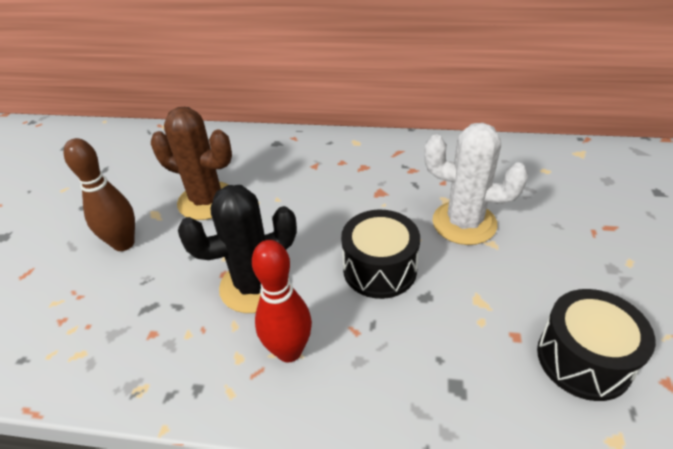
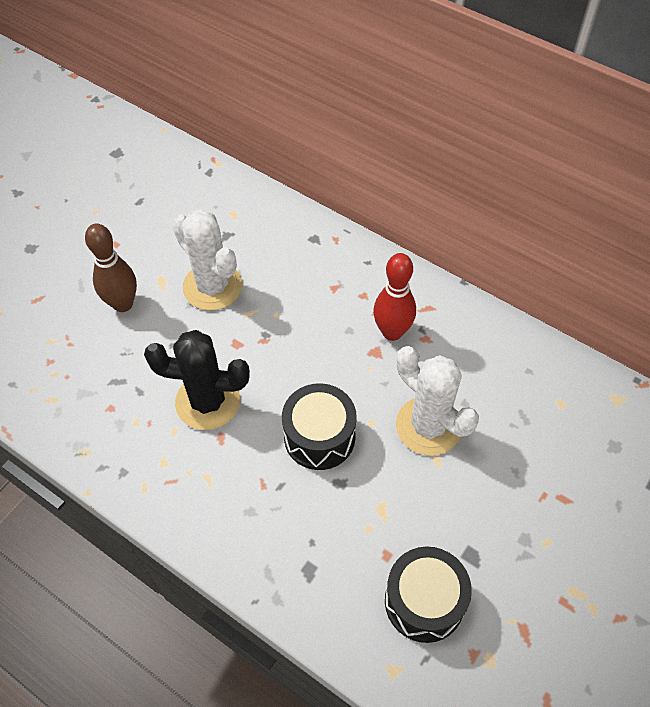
camera: 25 degrees right, 15 degrees up
(207, 201) = (212, 286): brown cactus -> white cactus
(289, 351) = (203, 476): red bowling pin -> red bowling pin (392, 332)

